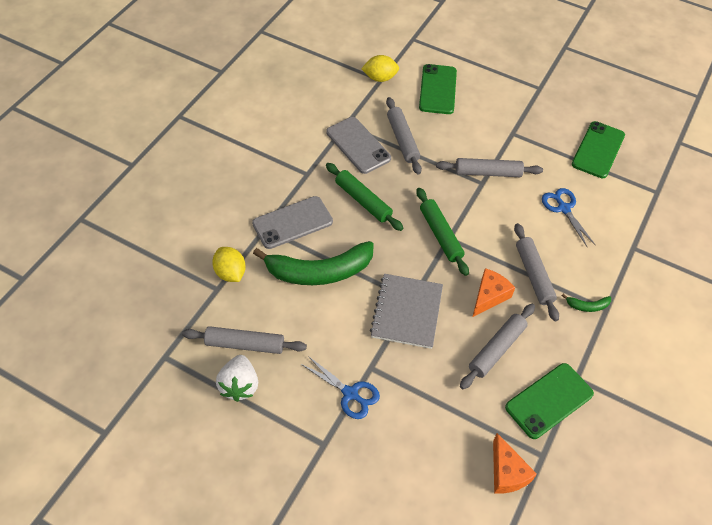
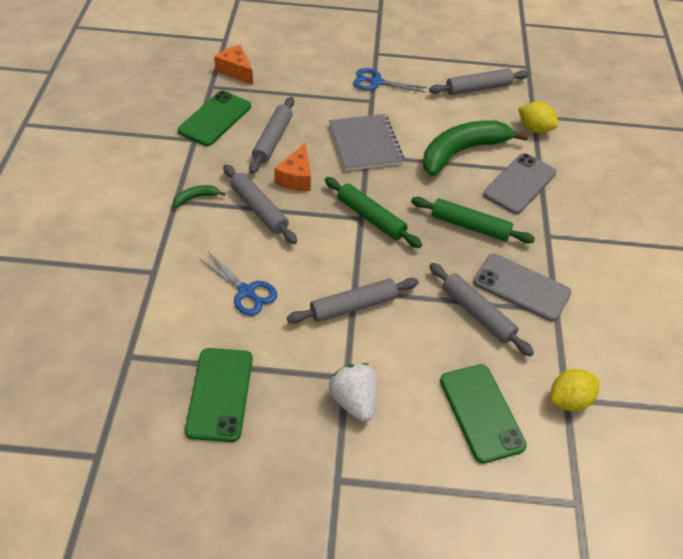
camera: 155 degrees right, 5 degrees down
(239, 385) = (460, 66): white strawberry -> white strawberry (354, 401)

